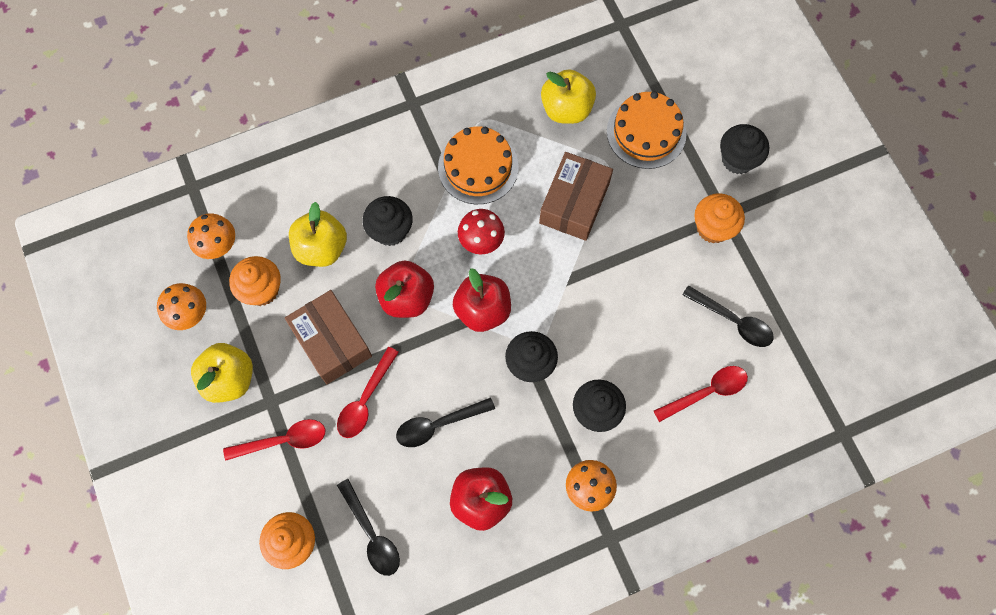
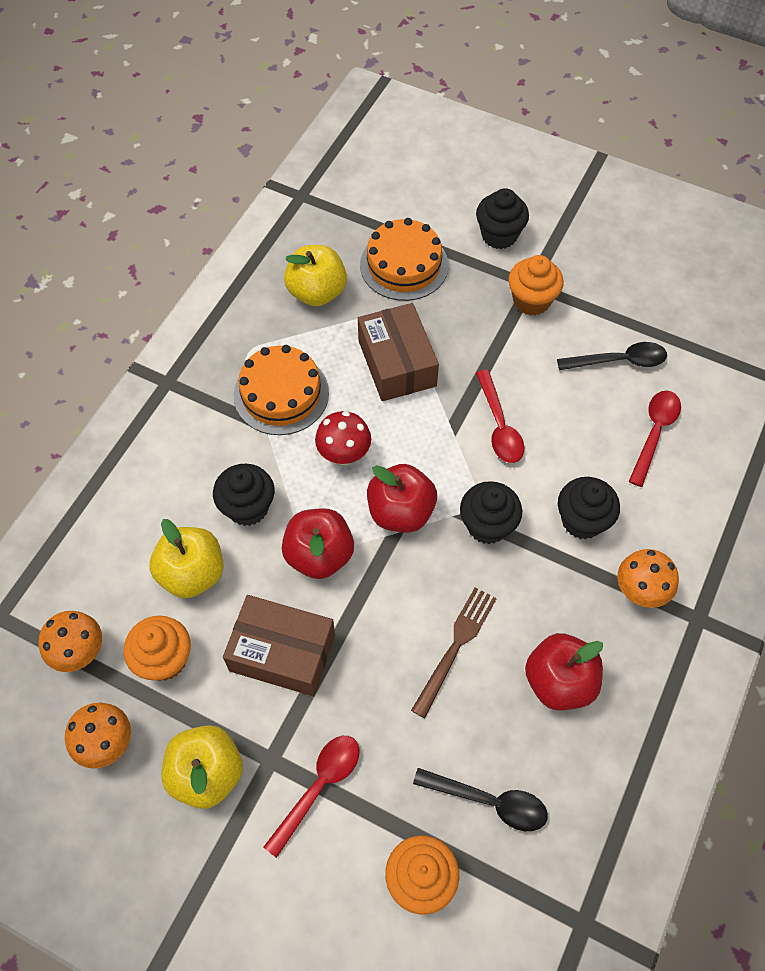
camera: 40 degrees left, 10 degrees down
(365, 399) = (365, 679): red spoon -> red spoon (499, 425)
(438, 424) = (456, 645): black spoon -> brown fork

